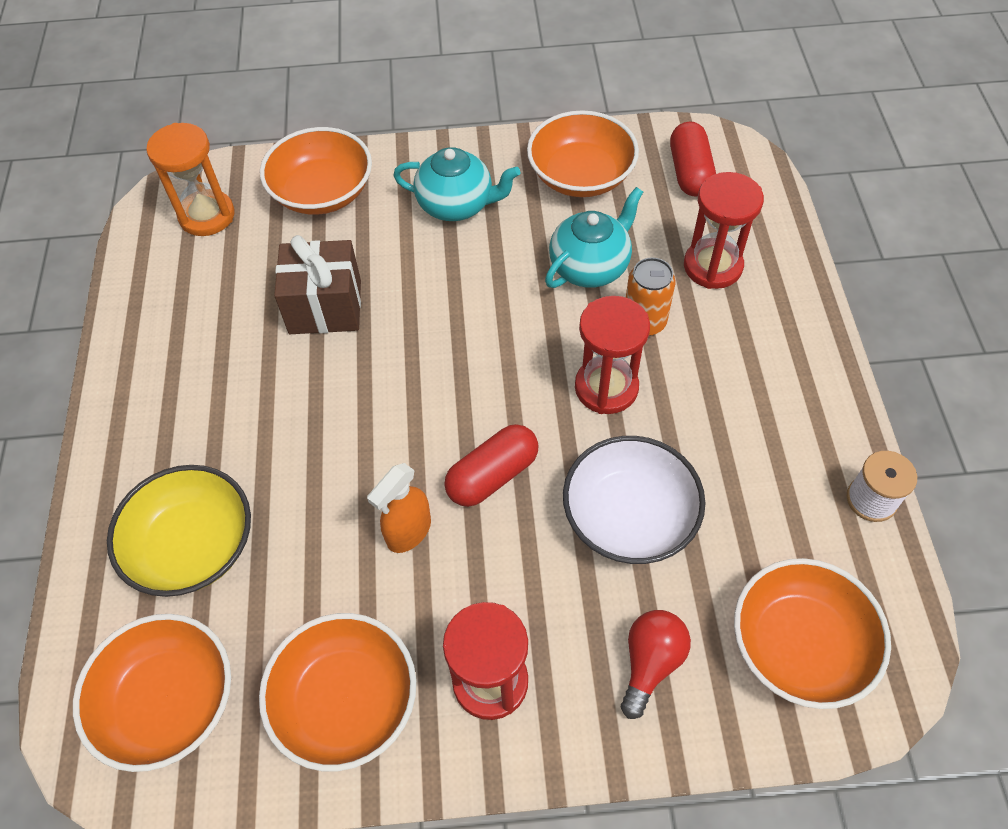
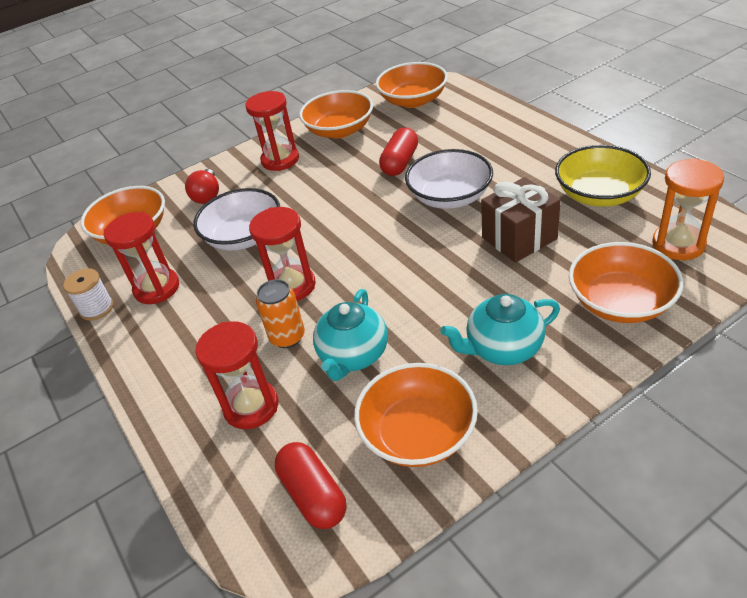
camera: 155 degrees right, 15 degrees down
(193, 546) = (460, 131): yellow bowl -> yellow bowl (599, 194)
(331, 416) = (450, 197): none -> white bowl
(408, 532) = (360, 180): orange spray bottle -> none
(492, 475) = (333, 217): red capsule -> red capsule (400, 163)
(780, 487) = (157, 288): none -> red hourglass

